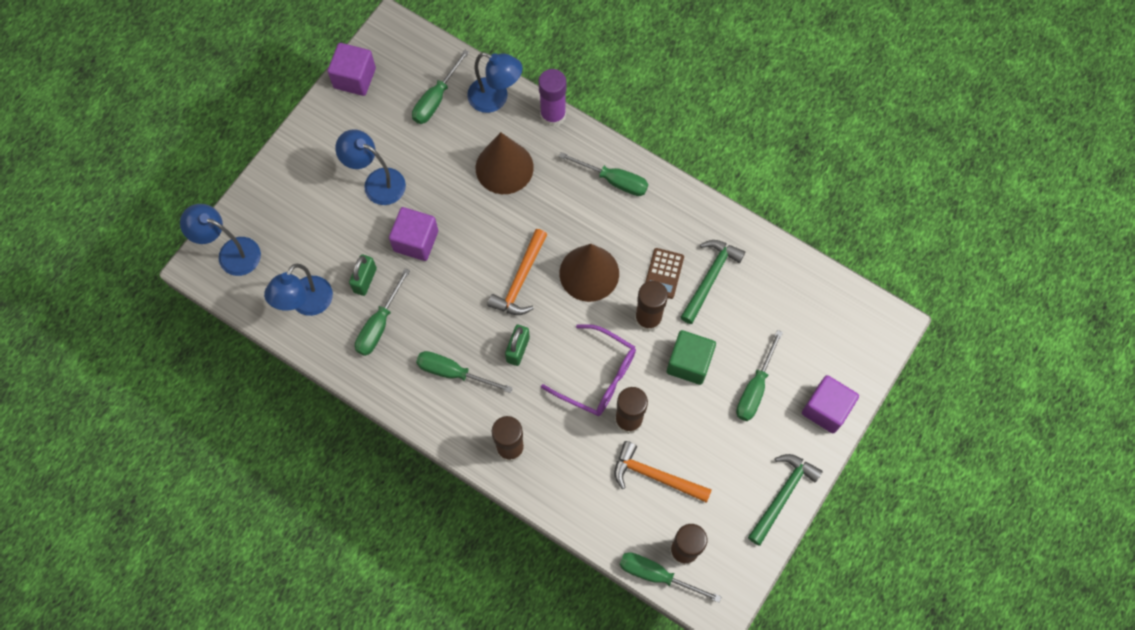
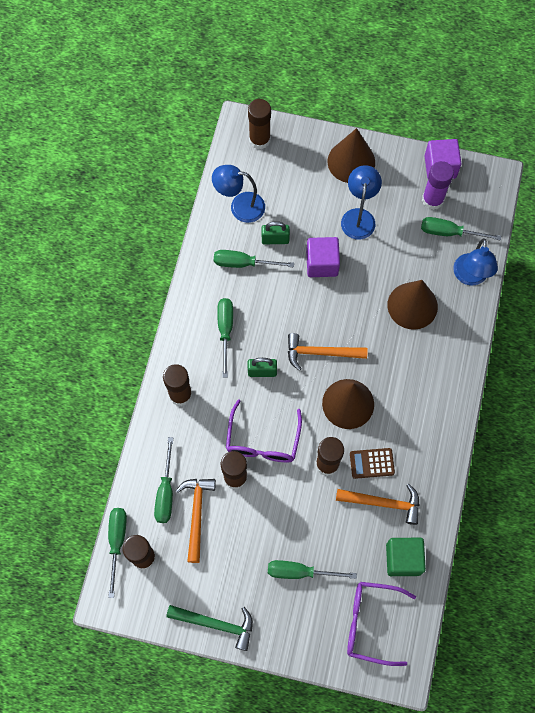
camera: 70 degrees right, 0 degrees up
(231, 253) = (259, 140): blue lamp -> brown glue stick
(305, 165) = (351, 161): none -> brown cone
(553, 115) = (475, 326): purple glue stick -> purple glue stick (432, 200)
(613, 180) = (438, 395): green screwdriver -> green screwdriver (166, 492)
(689, 363) = (301, 510): green cube -> green cube (403, 559)
(710, 278) = (383, 503): green hammer -> orange hammer
(826, 409) = (304, 639): purple cube -> none
(830, 337) = (370, 623): none -> purple glasses

